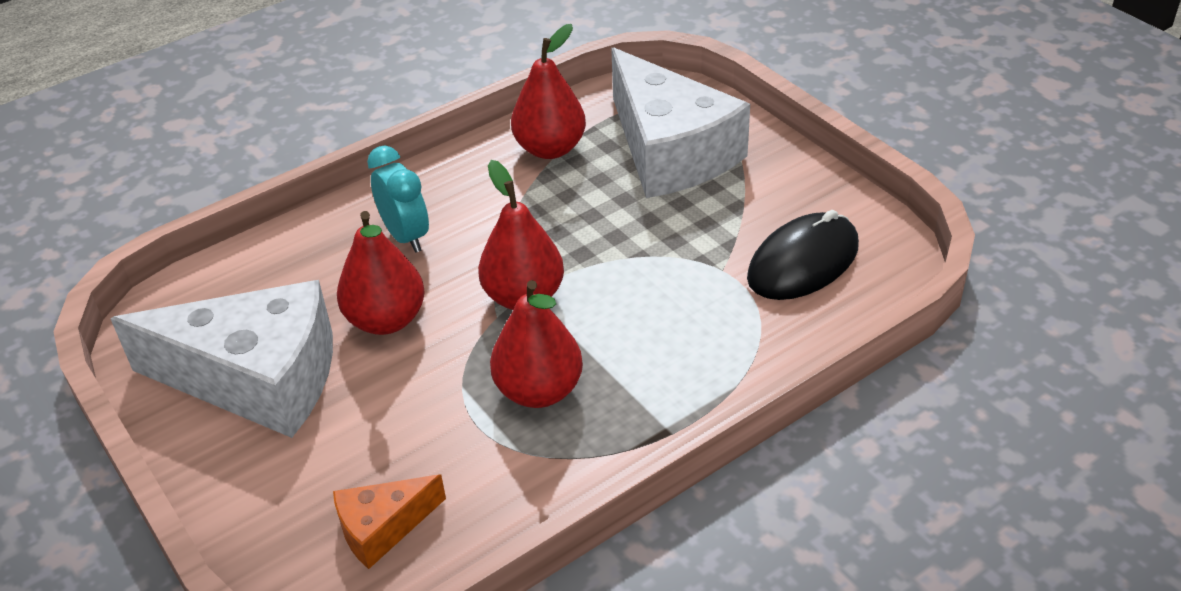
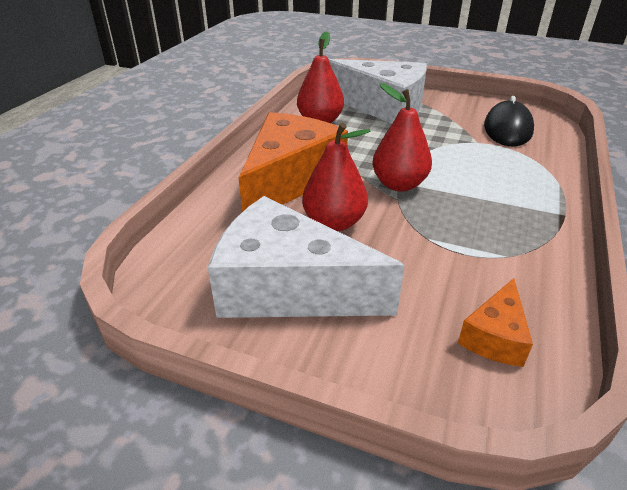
camera: 35 degrees left, 5 degrees down
(257, 379) = (288, 288): white cheese -> white cheese turned 135 degrees counterclockwise
(406, 236) = (290, 180): turquoise clock -> orange cheese
(539, 390) = (472, 223): red pear -> none

